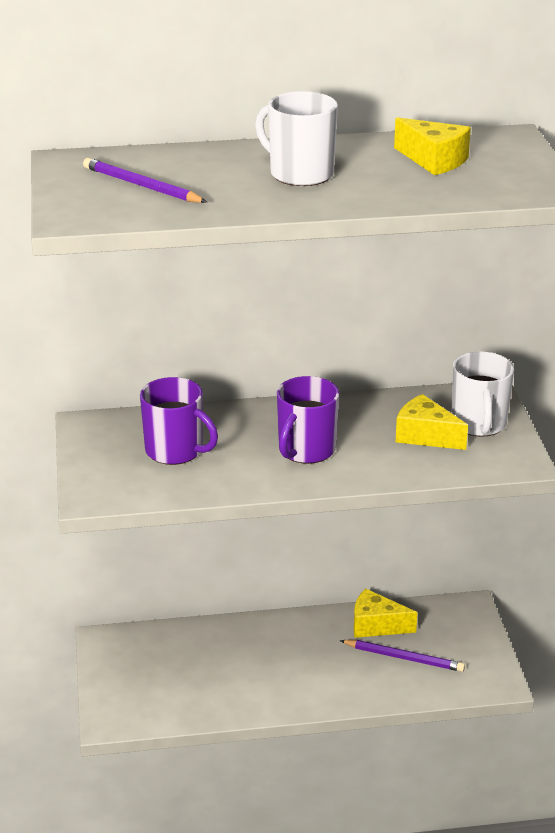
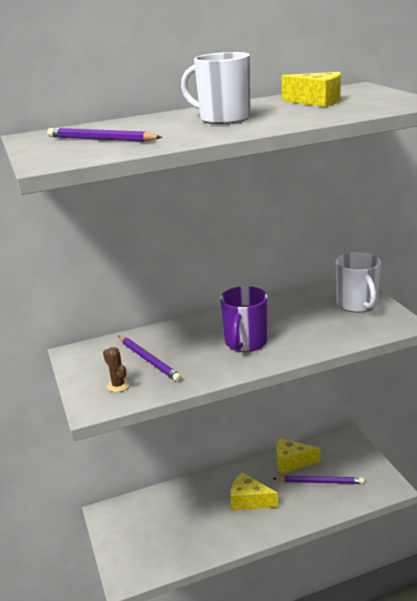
camera: 10 degrees left, 5 degrees down
(128, 477) = (118, 385): none -> brown cactus
(175, 451) = (148, 360): purple mug -> purple pencil
(425, 436) = (325, 318): yellow cheese -> yellow cheese (249, 500)

